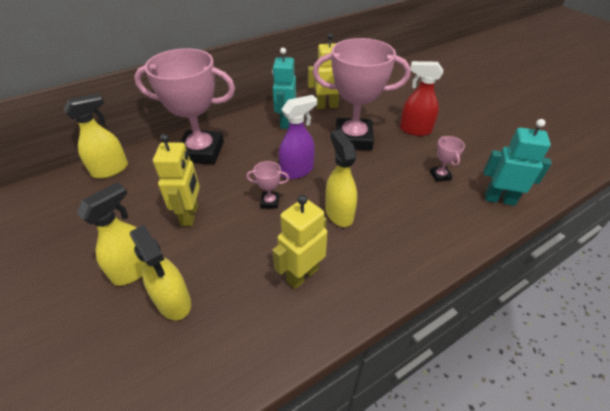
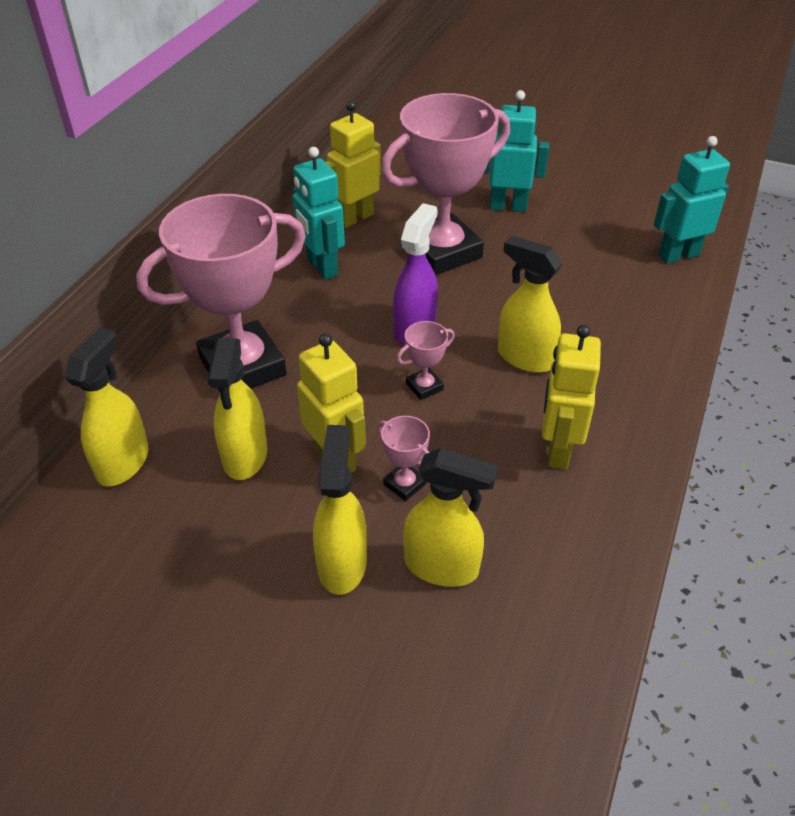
camera: 35 degrees left, 0 degrees up
(156, 193) = (245, 456): none -> yellow spray bottle
(415, 130) = (508, 206): red spray bottle -> turquoise robot
(440, 175) = (592, 255): pink trophy -> pink trophy (404, 484)

